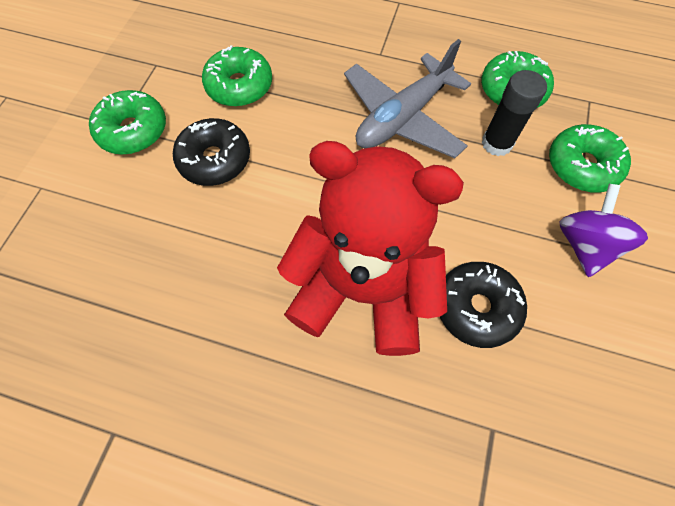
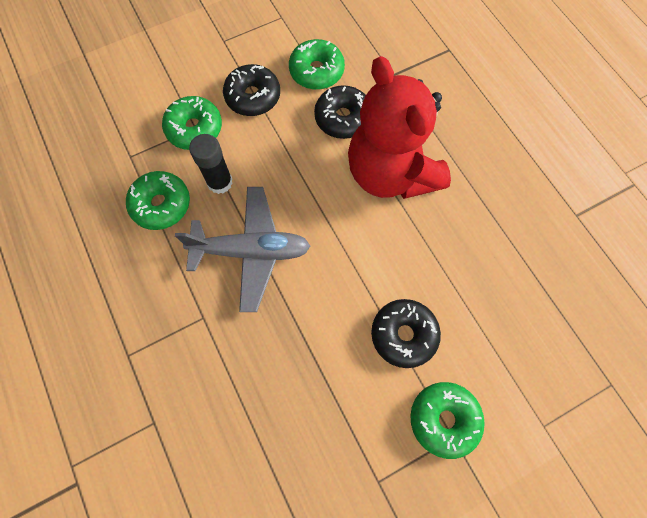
camera: 135 degrees left, 5 degrees up
(239, 86) = (331, 388): green donut -> green donut (316, 71)
(585, 244) = (253, 97): purple spinning top -> black donut

